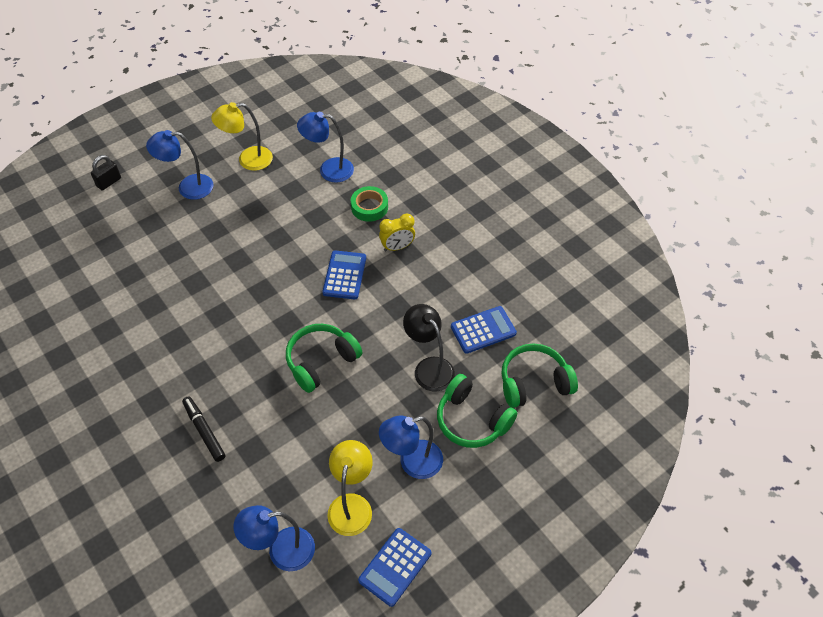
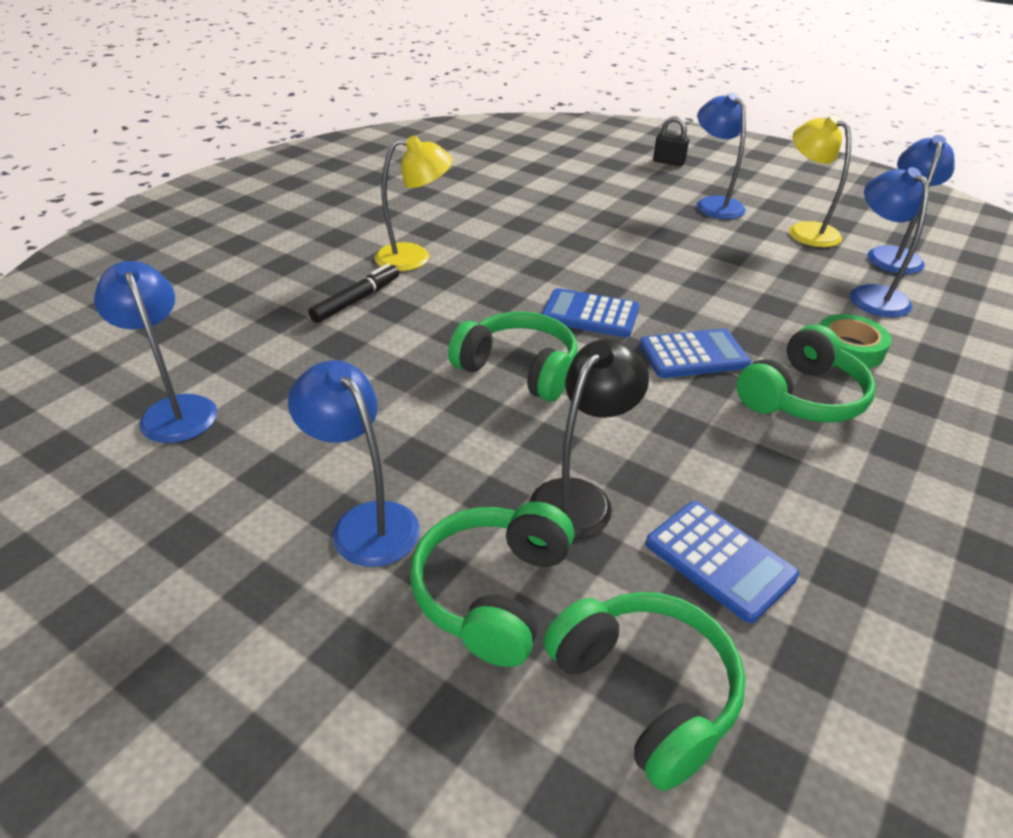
camera: 70 degrees right, 15 degrees down
(296, 136) = (894, 255): none -> blue lamp
(352, 505) = (264, 464): yellow lamp -> yellow lamp (415, 257)
(395, 567) = (145, 549): blue calculator -> blue calculator (590, 314)
(397, 247) = (802, 397): yellow clock -> green headphones

